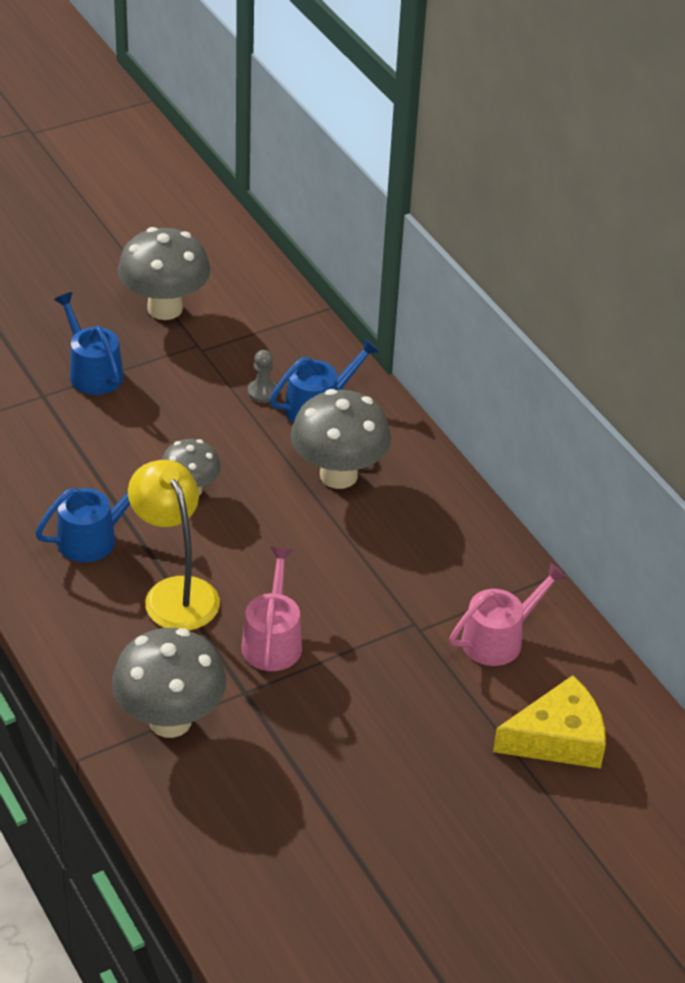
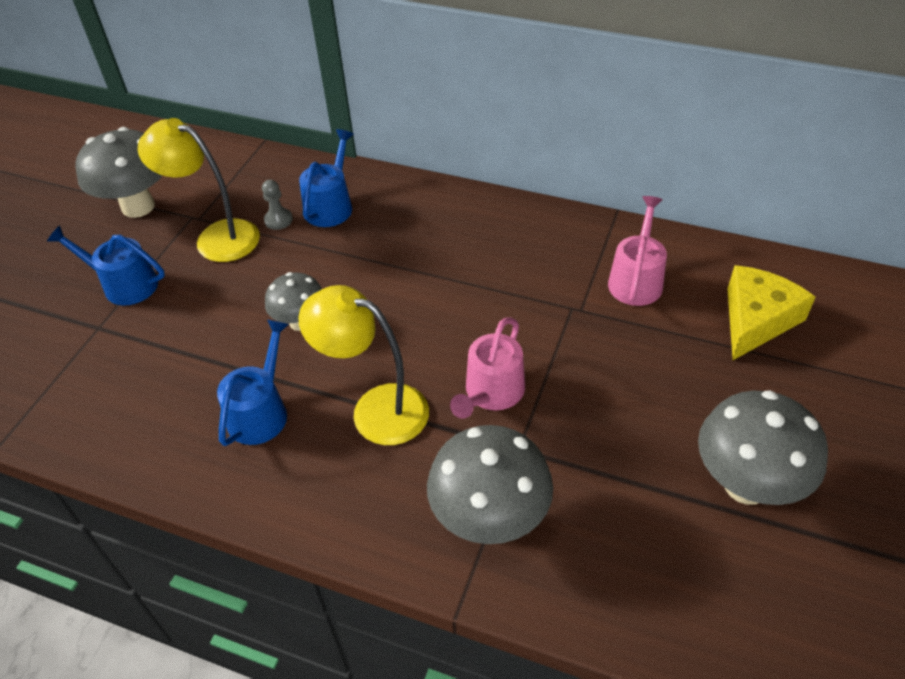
camera: 35 degrees left, 5 degrees up
(199, 376) = (216, 237): none -> yellow lamp
(272, 641) = (491, 392): pink watering can -> pink watering can turned 120 degrees counterclockwise
(338, 475) = (398, 242): grey mushroom -> grey mushroom (746, 484)

